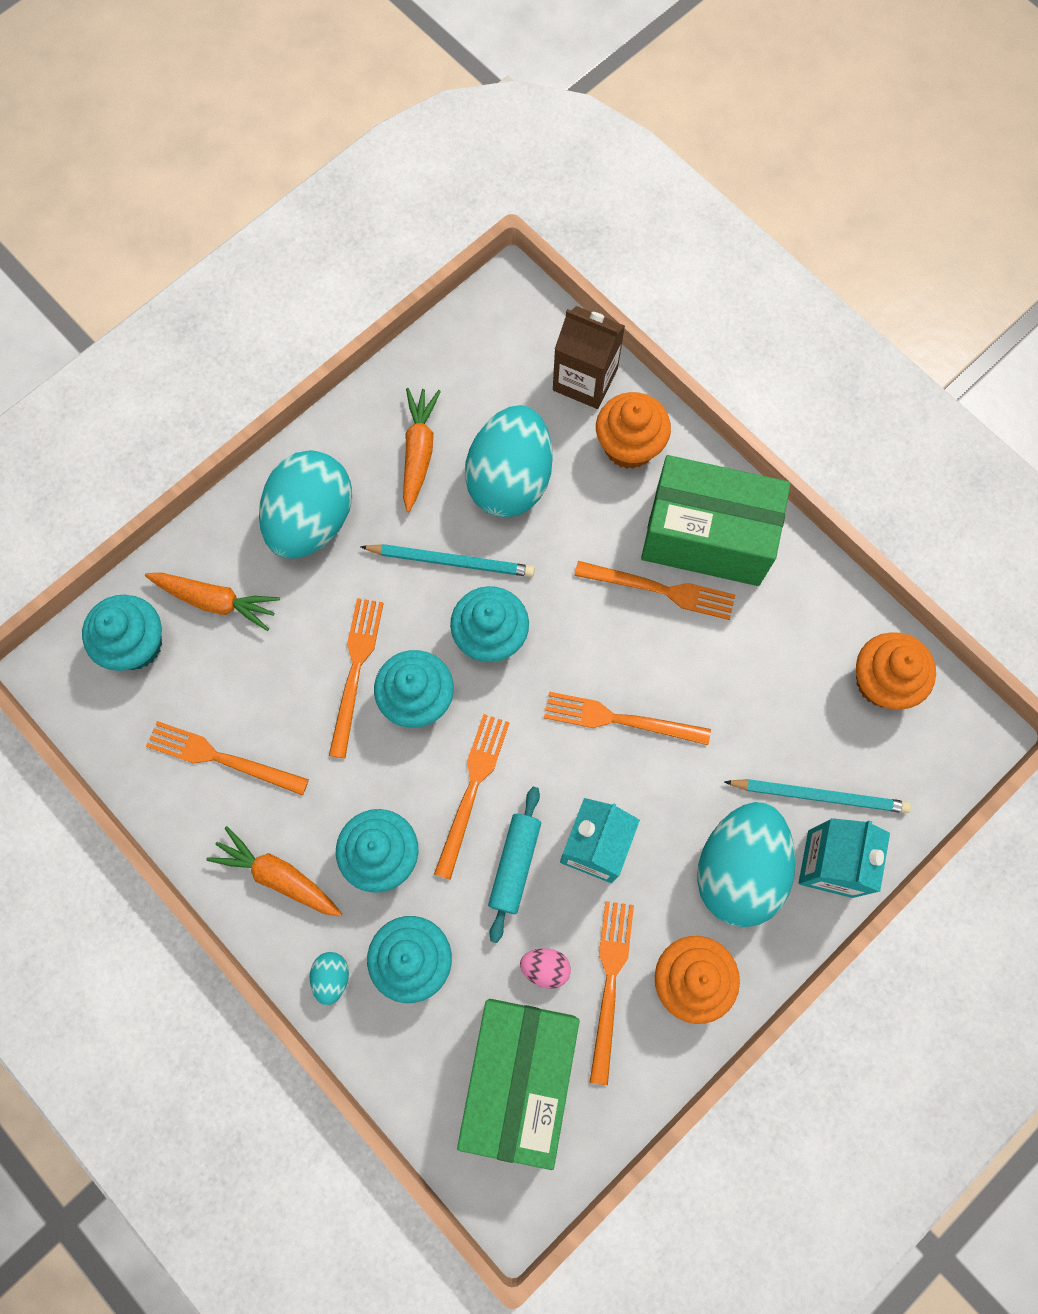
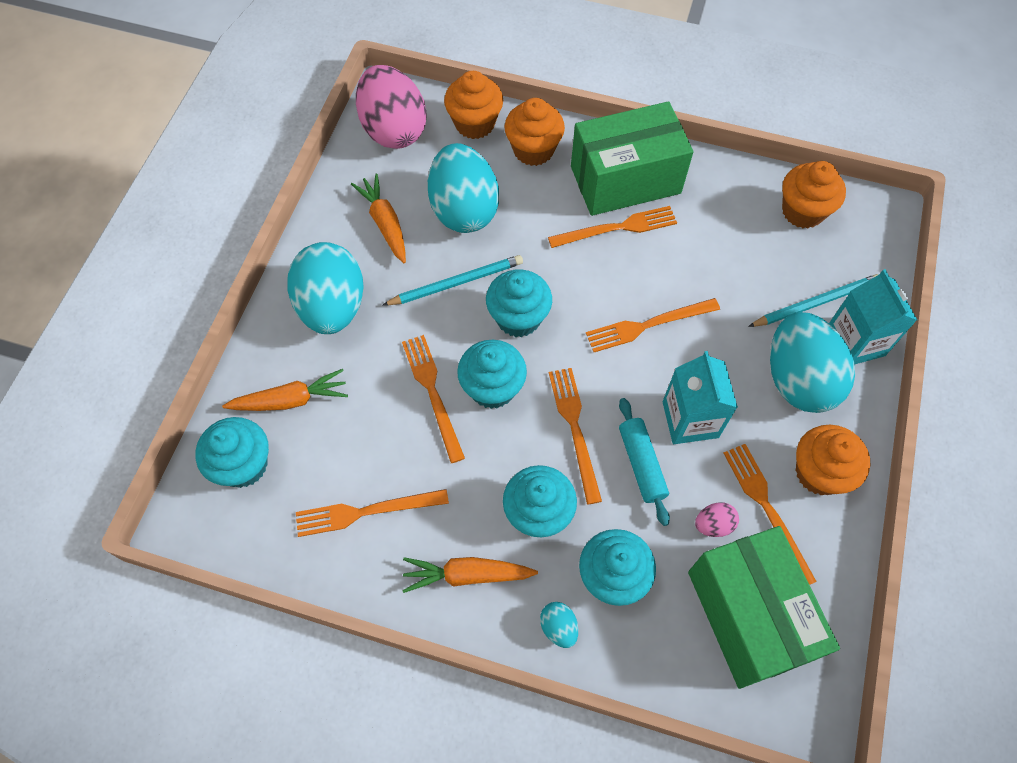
camera: 30 degrees left, 10 degrees down
(493, 342) = (394, 129): none -> pink egg
(585, 379) = (474, 123): brown carton -> orange cupcake

